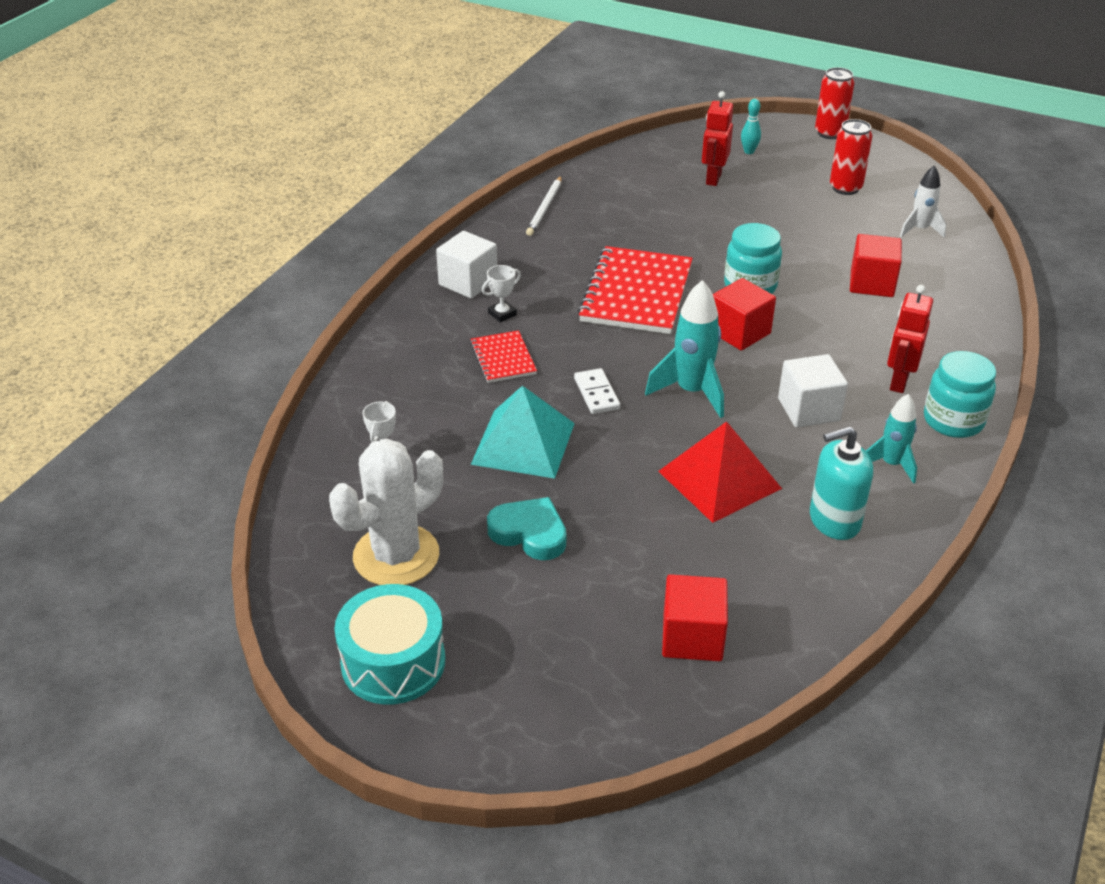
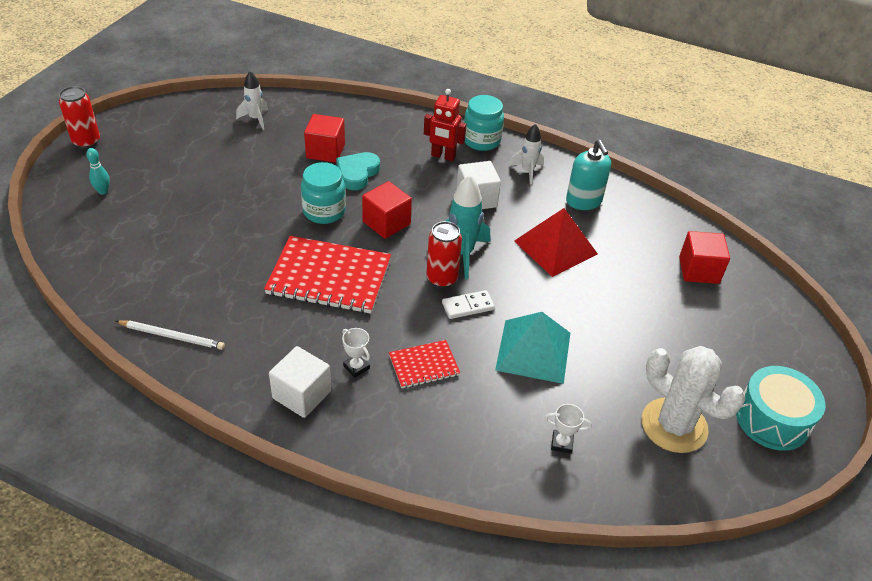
camera: 95 degrees left, 5 degrees up
(529, 533) = (630, 347): turquoise heart -> turquoise heart (357, 173)
(713, 178) = (146, 217): red robot -> none
(845, 188) = (184, 145): red can -> red can (442, 279)
(891, 464) = (527, 171): turquoise rocket -> white rocket

